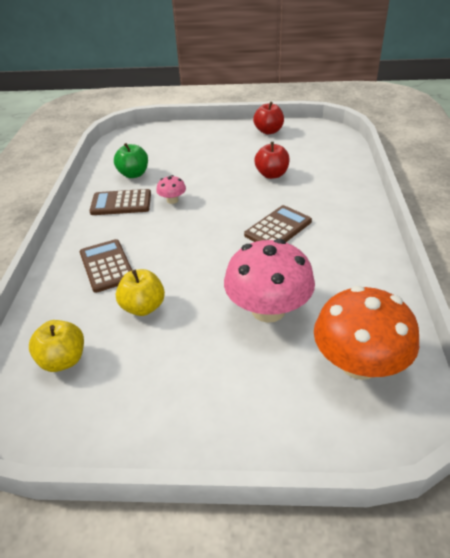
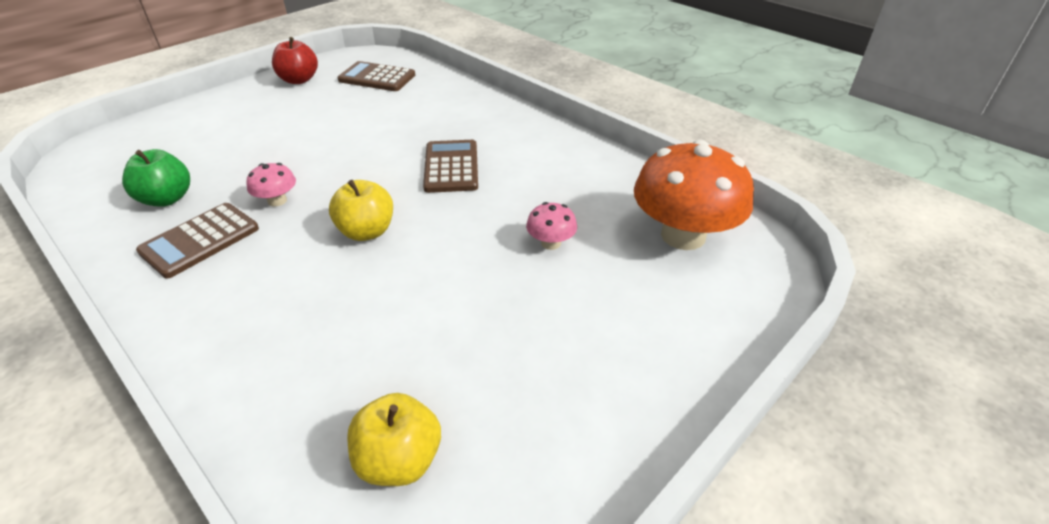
camera: 50 degrees left, 0 degrees up
(106, 266) = (293, 320): brown calculator -> brown calculator (377, 78)
(143, 307) = (416, 329): yellow apple -> yellow apple (367, 231)
(268, 309) = (551, 243): pink mushroom -> pink mushroom, size x0.44
(272, 174) = (368, 120): red apple -> none

